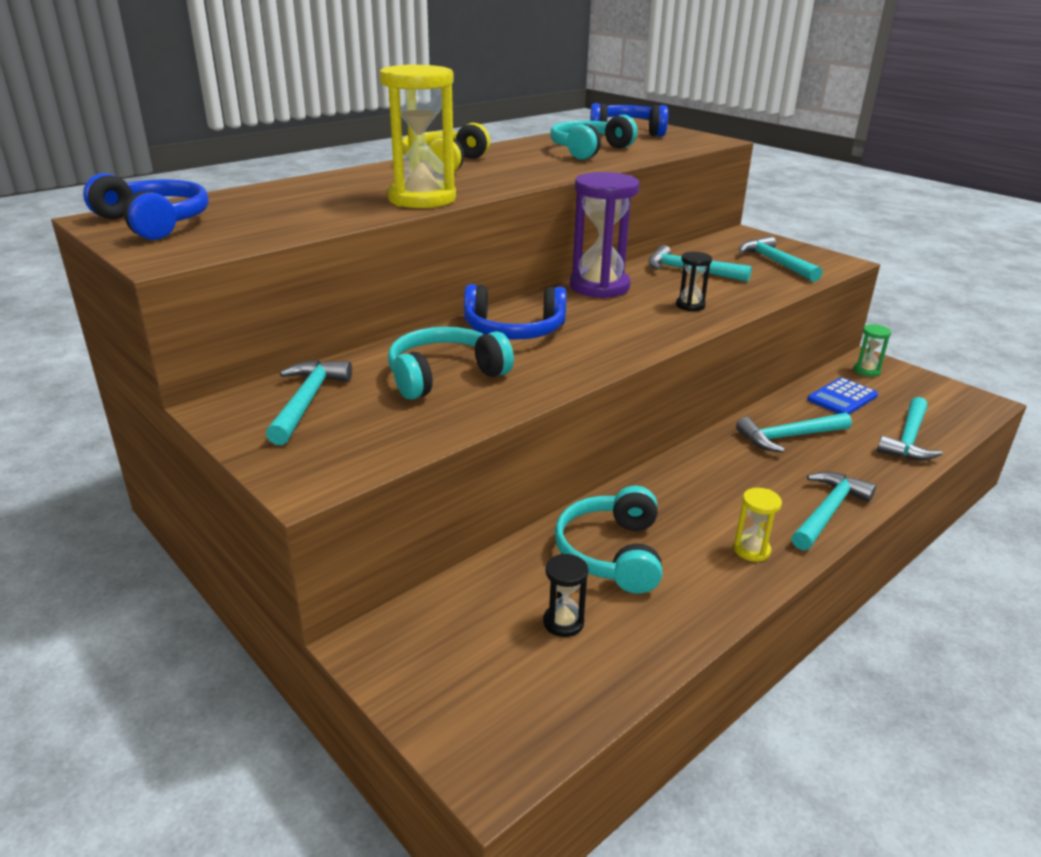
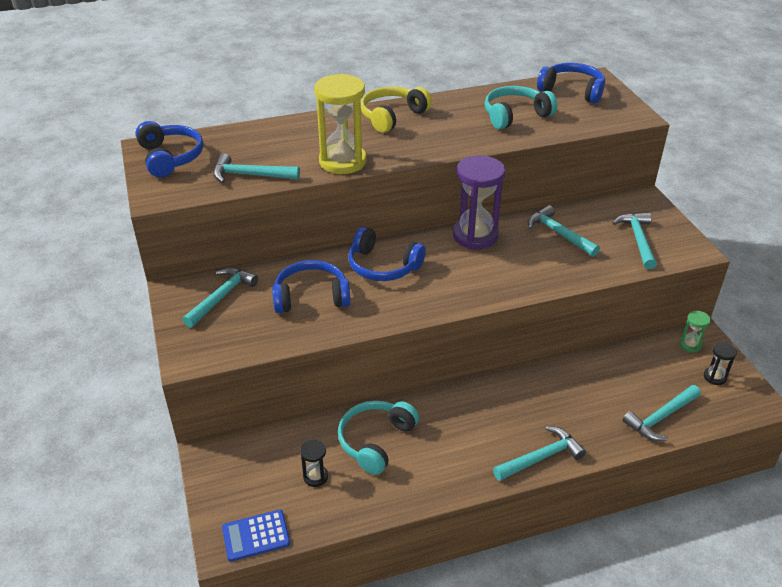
camera: 25 degrees right, 10 degrees up
(445, 376) = (311, 297): turquoise headphones -> blue headphones
(690, 305) = (525, 272): black hourglass -> black hourglass (714, 377)
(751, 550) = (464, 468): yellow hourglass -> none
(789, 437) = (569, 389): turquoise hammer -> turquoise hammer (250, 175)
(842, 398) = (644, 365): blue calculator -> blue calculator (256, 536)

